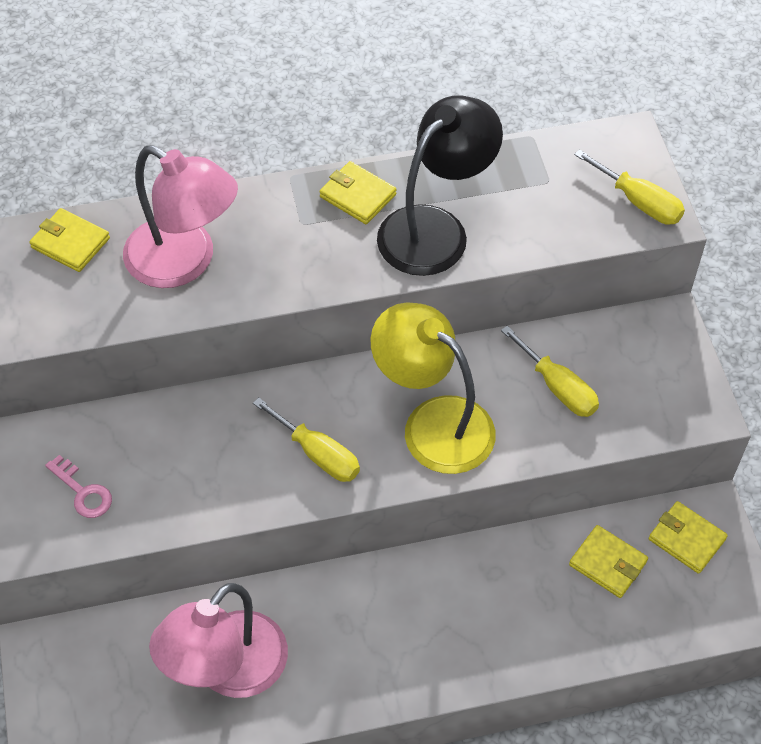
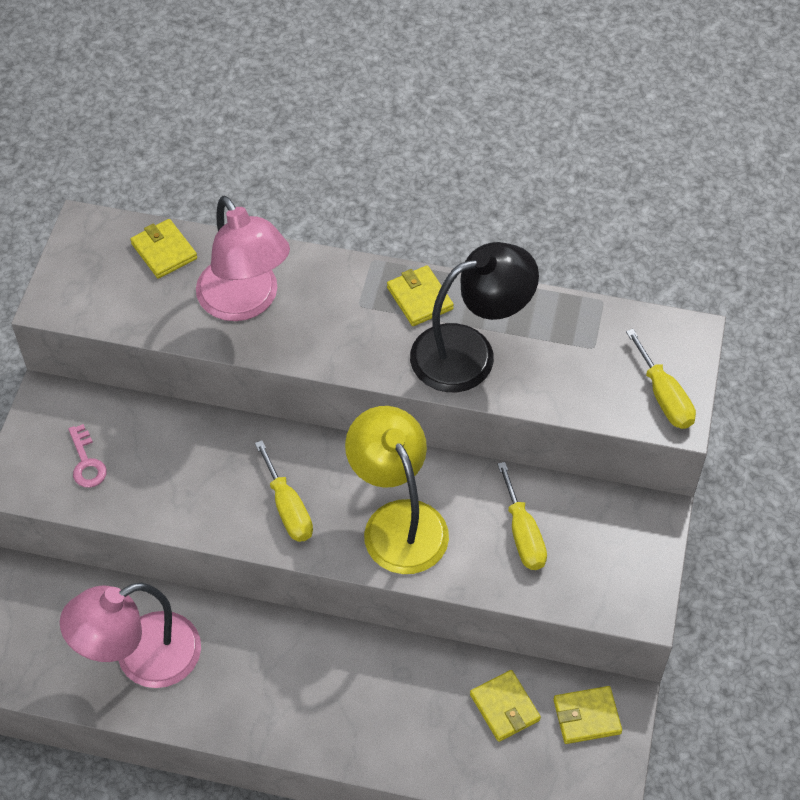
camera: 25 degrees right, 0 degrees up
(686, 539) = (586, 716): yellow wallet -> yellow wallet turned 75 degrees counterclockwise

